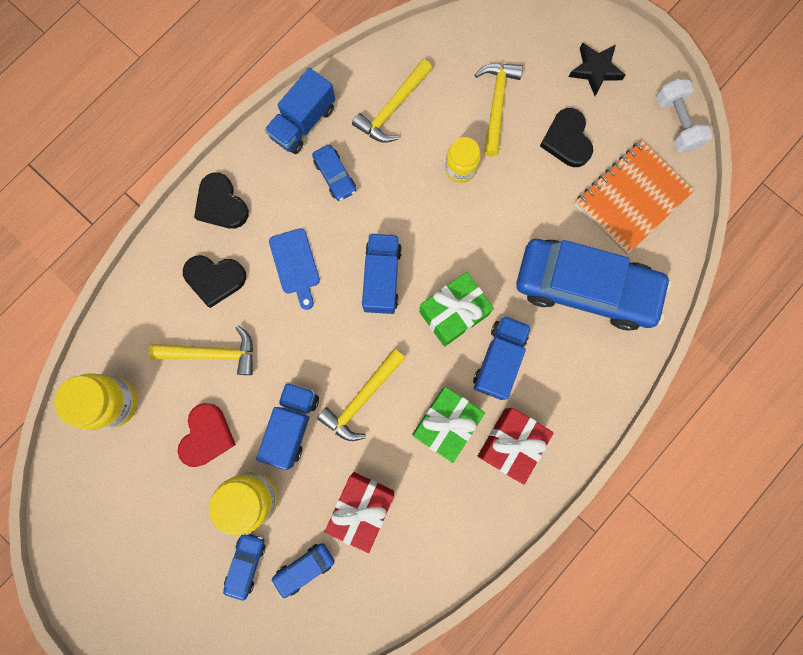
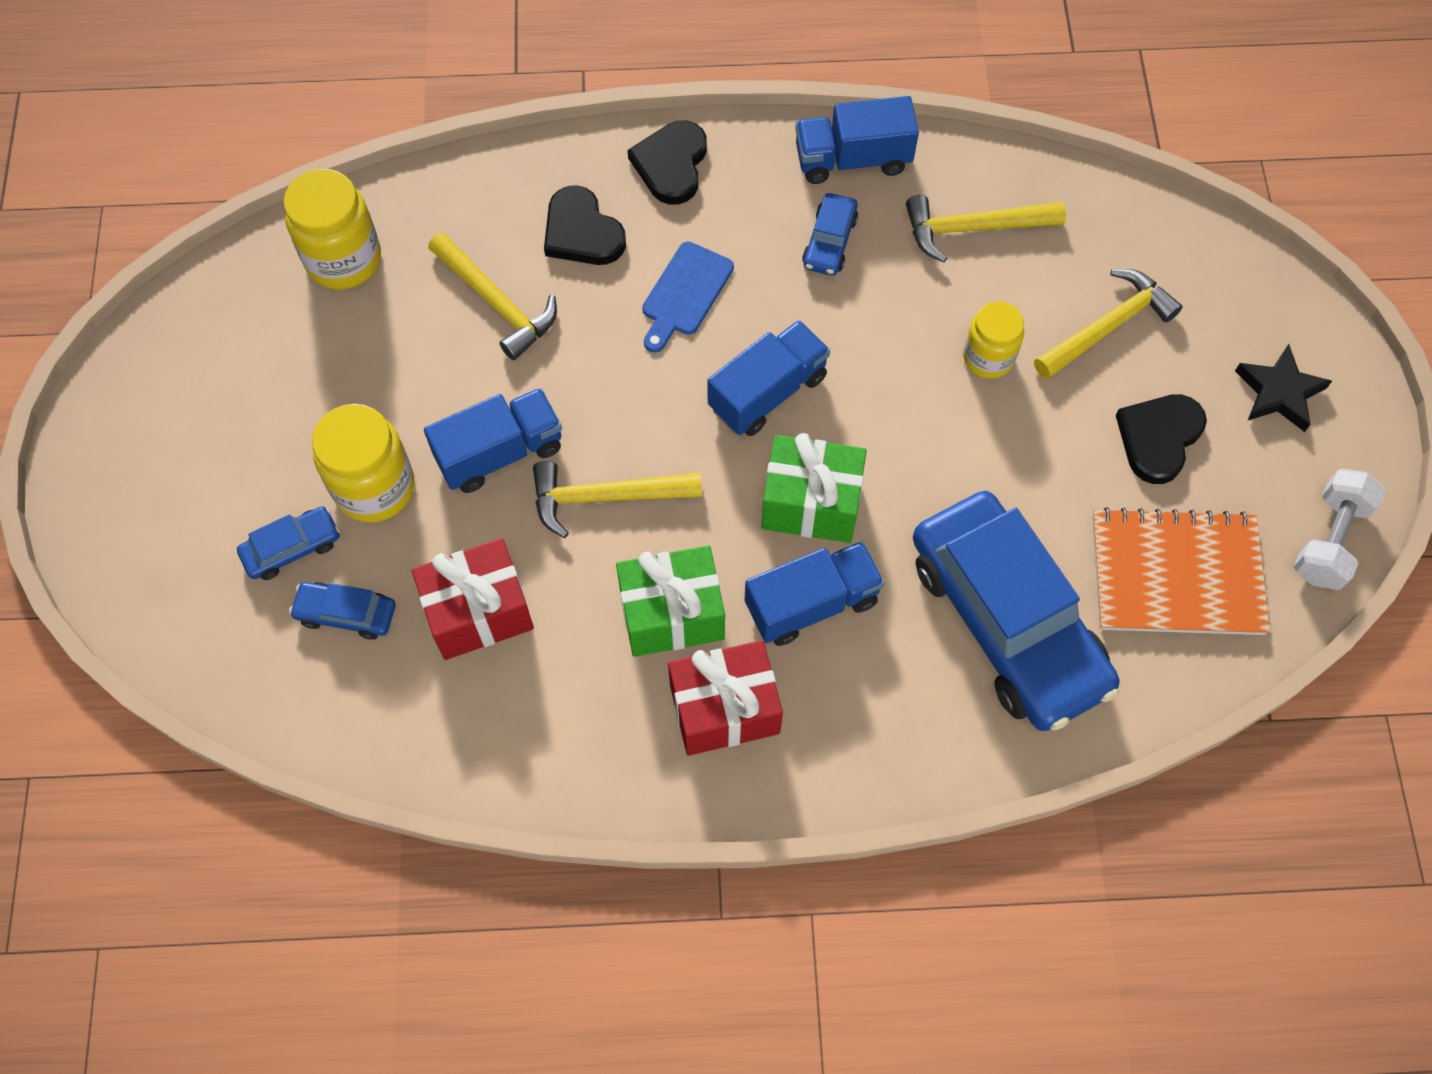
camera: 45 degrees right, 15 degrees down
(207, 436) = (398, 379): red heart -> none

